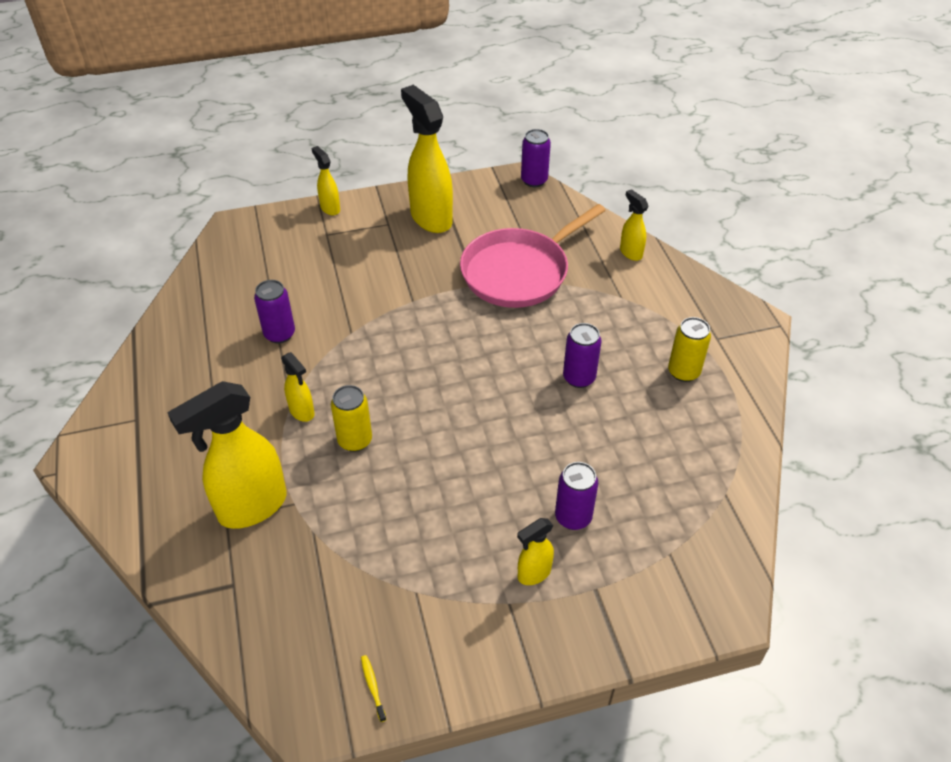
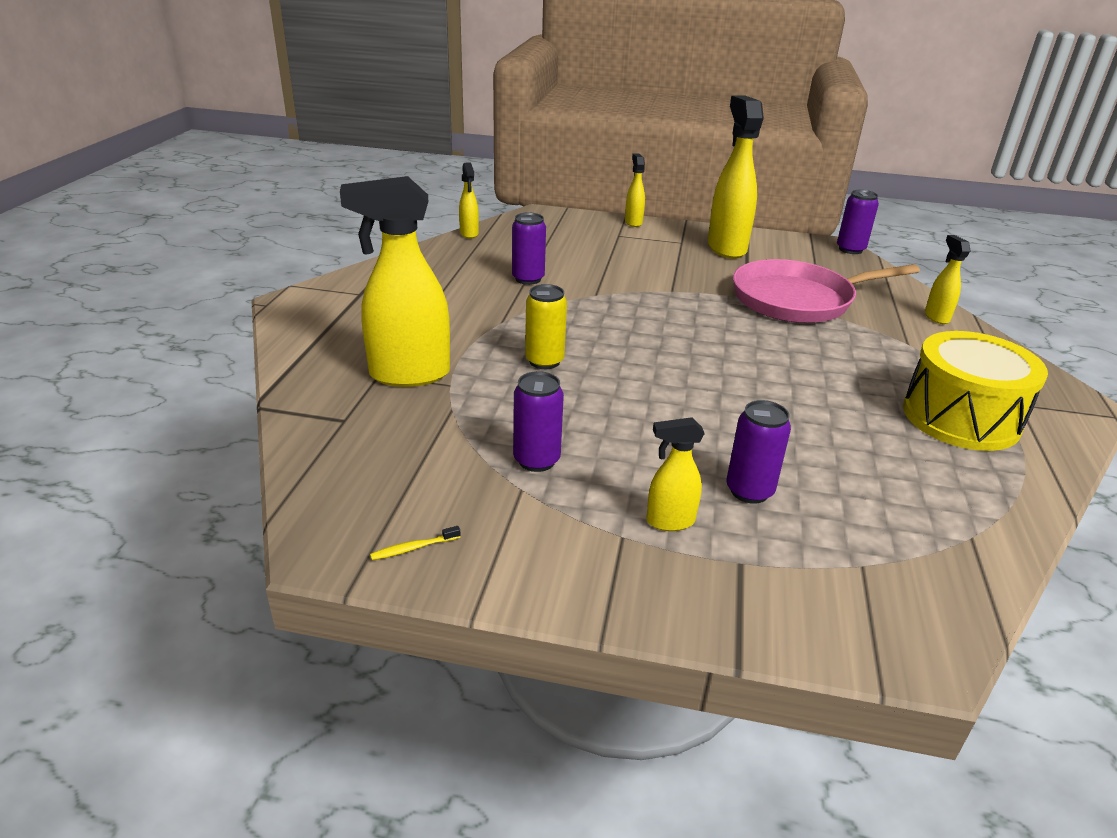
camera: 25 degrees right, 15 degrees down
(302, 412) = (508, 329): yellow spray bottle -> yellow spray bottle (469, 234)
(373, 687) = (413, 548): yellow toothbrush -> yellow toothbrush turned 120 degrees counterclockwise
(579, 378) = (822, 386): purple can -> purple can (536, 460)
(683, 372) = (960, 417): yellow can -> yellow drum

